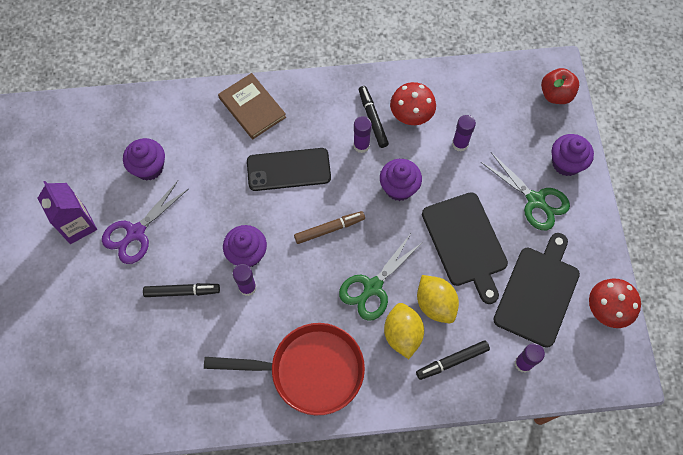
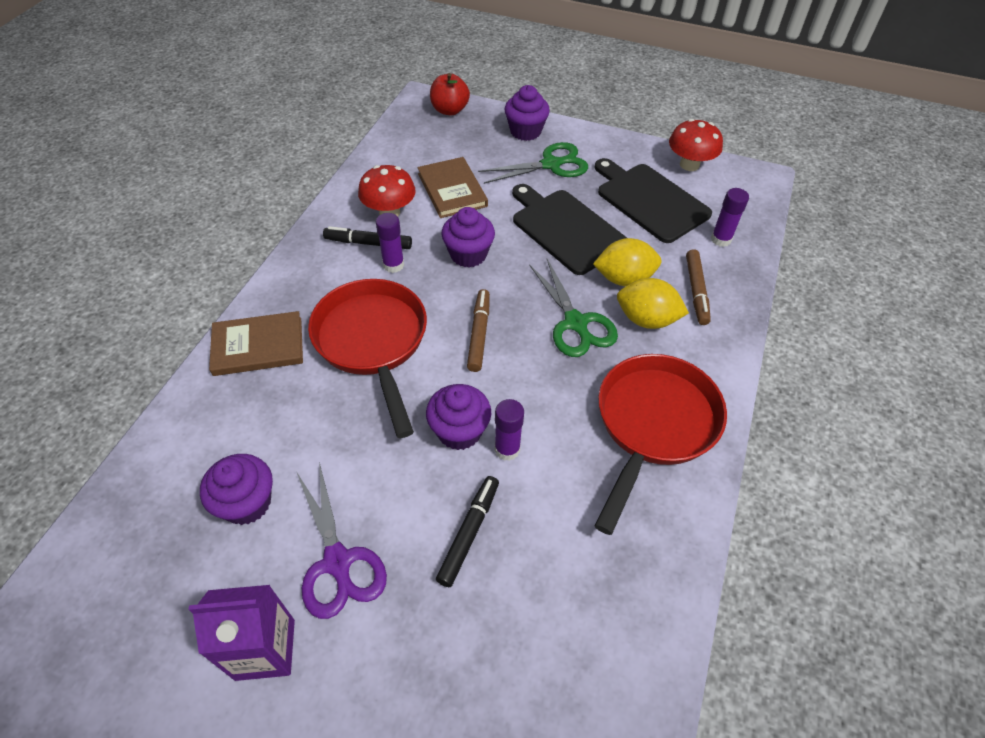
camera: 65 degrees left, 15 degrees down
(288, 169) = (373, 342): black phone -> red pan
(452, 361) = (696, 291): black marker -> brown marker
(460, 144) = (452, 190): purple glue stick -> brown book
(465, 242) = (566, 229): black cutting board -> black cutting board turned 135 degrees counterclockwise

